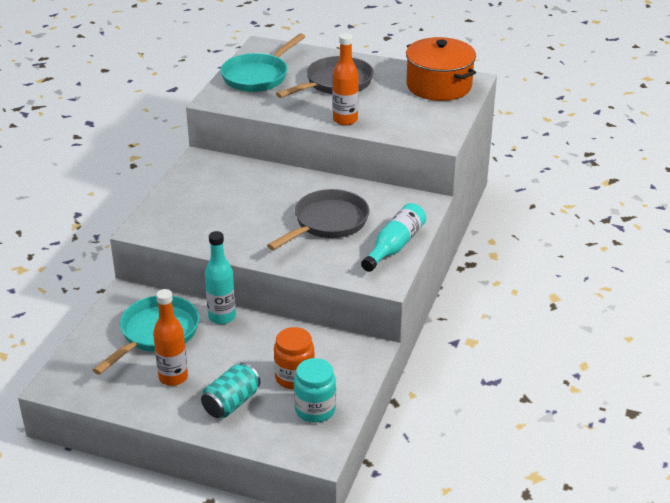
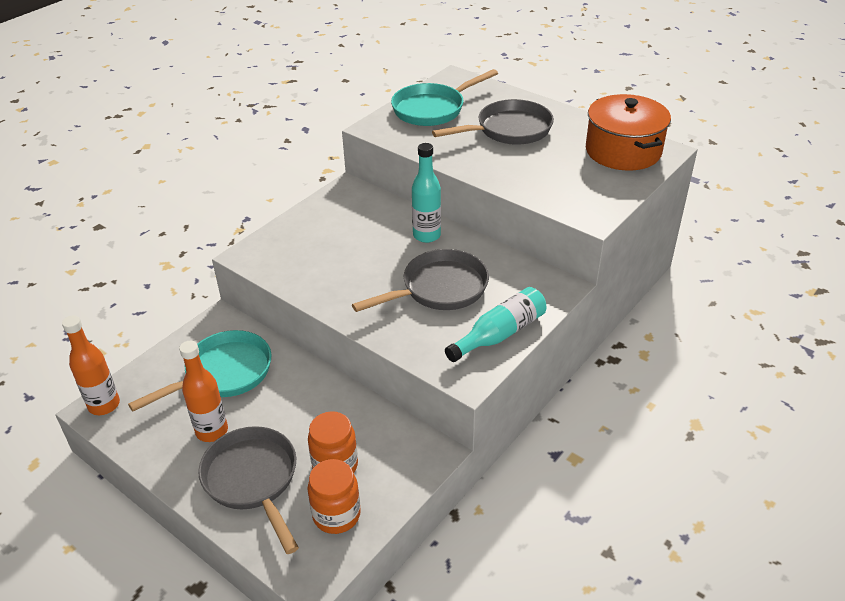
camera: 20 degrees right, 5 degrees up
(222, 317) = (298, 369): turquoise bottle -> turquoise bottle (426, 235)
(231, 403) = (253, 480): turquoise can -> grey pan
(315, 410) = (336, 515): turquoise jar -> orange jar
(345, 120) = (498, 174): orange bottle -> orange bottle (104, 405)

